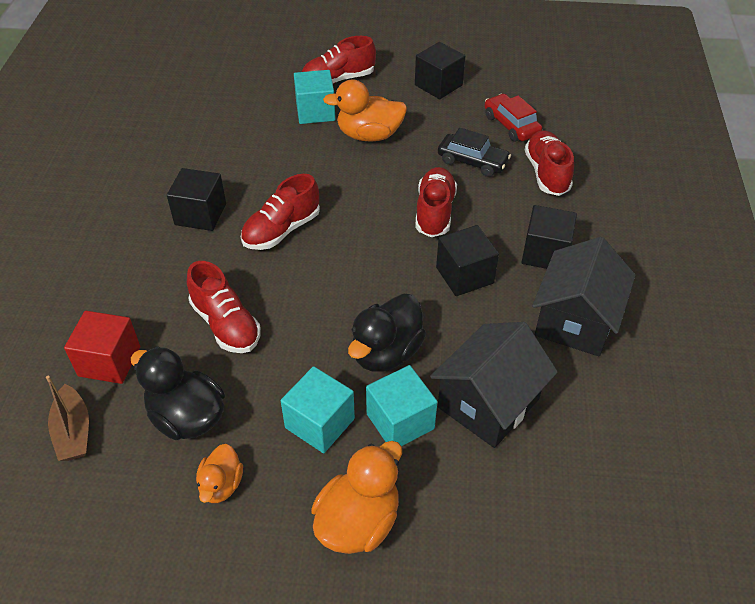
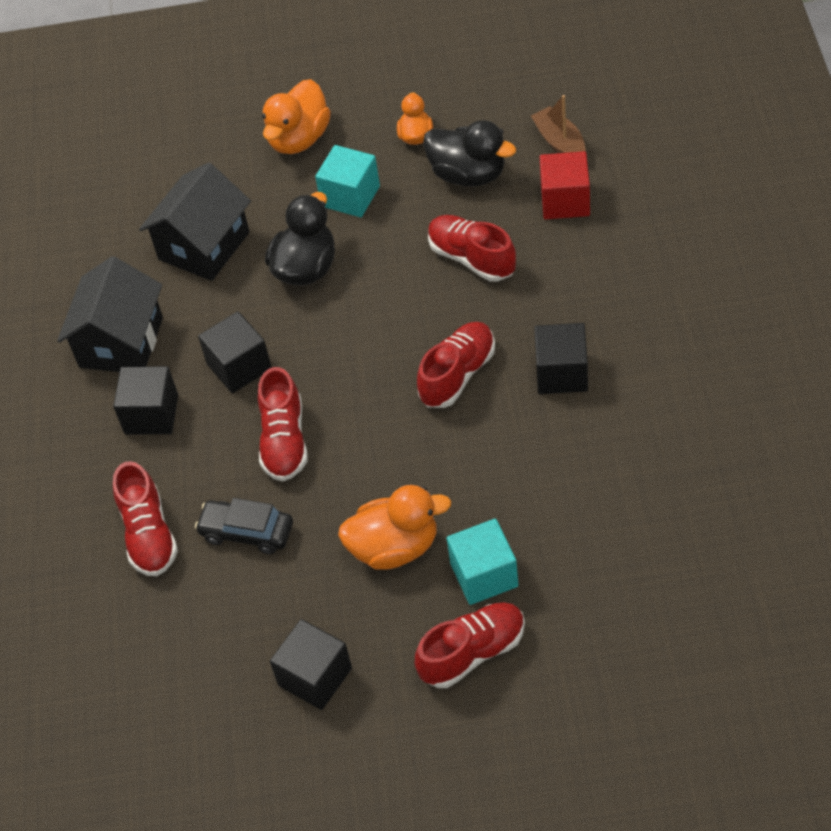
camera: 175 degrees right, 5 degrees up
(400, 421) = (280, 214): turquoise cube -> none
(511, 125) = (198, 614): red car -> none

